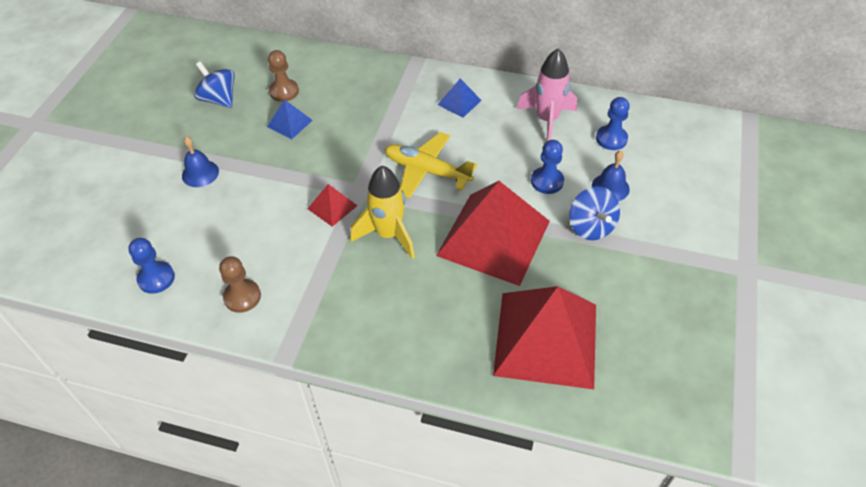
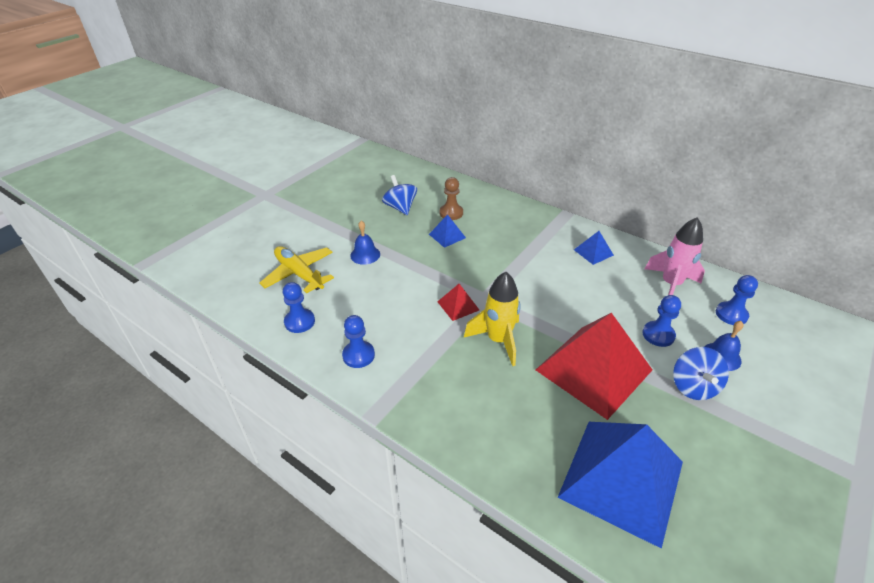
camera: 20 degrees right, 10 degrees down
(242, 297) = (358, 355): brown pawn -> blue pawn
(427, 171) = (548, 298): yellow plane -> yellow plane (299, 274)
(546, 339) = (622, 479): red pyramid -> blue pyramid

